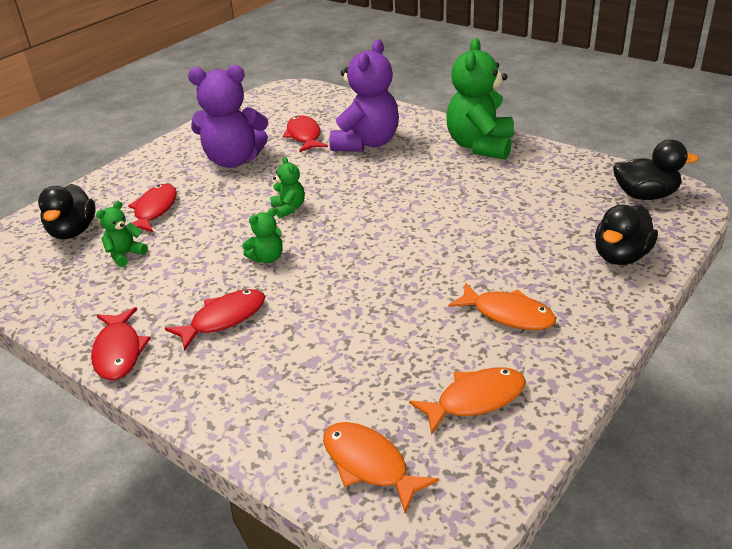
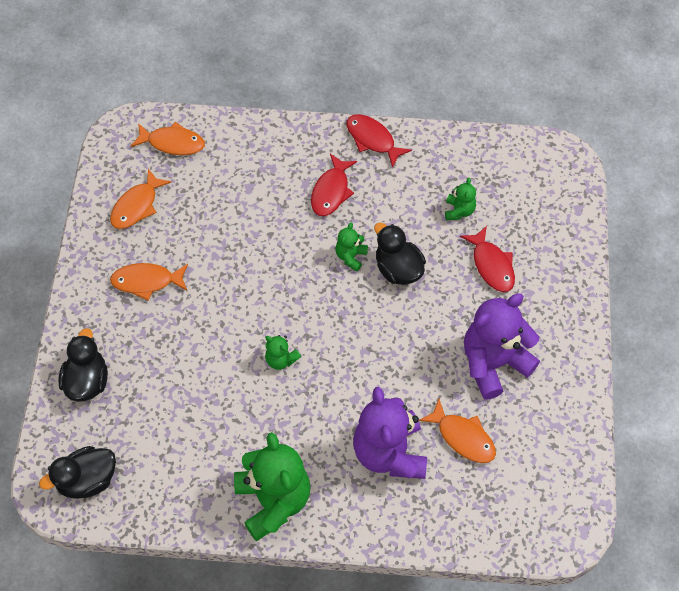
camera: 145 degrees right, 25 degrees up
(73, 231) = (527, 213): black duck -> black duck (398, 269)
(289, 208) = (382, 319): green teddy bear -> green teddy bear (281, 359)
(304, 136) = (463, 437): red fish -> orange fish

